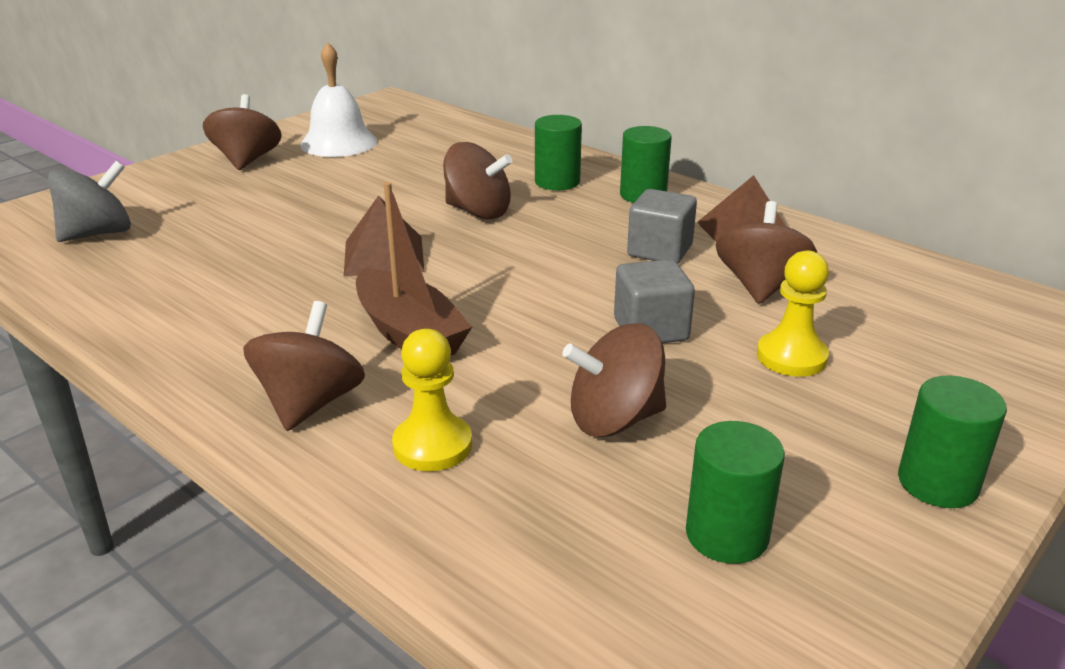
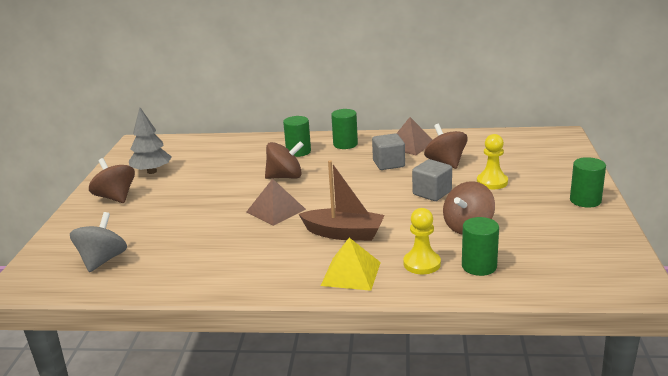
camera: 35 degrees left, 5 degrees down
(310, 403) = (351, 273): brown spinning top -> yellow pyramid
(338, 143) = (152, 171): white bell -> grey tree
(727, 535) = (552, 242): green cylinder -> green cylinder (479, 266)

